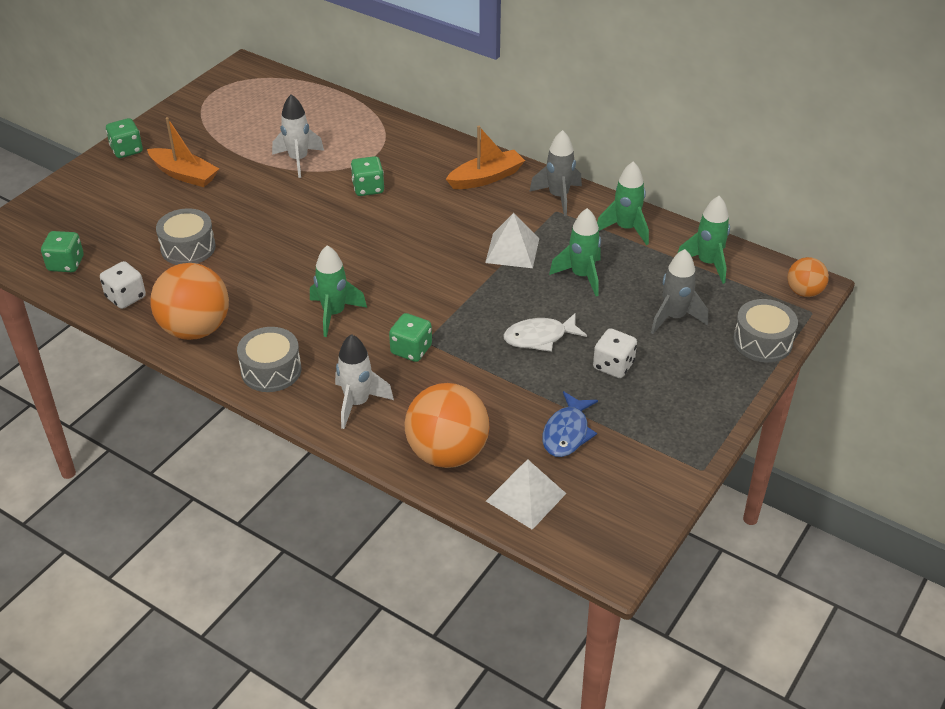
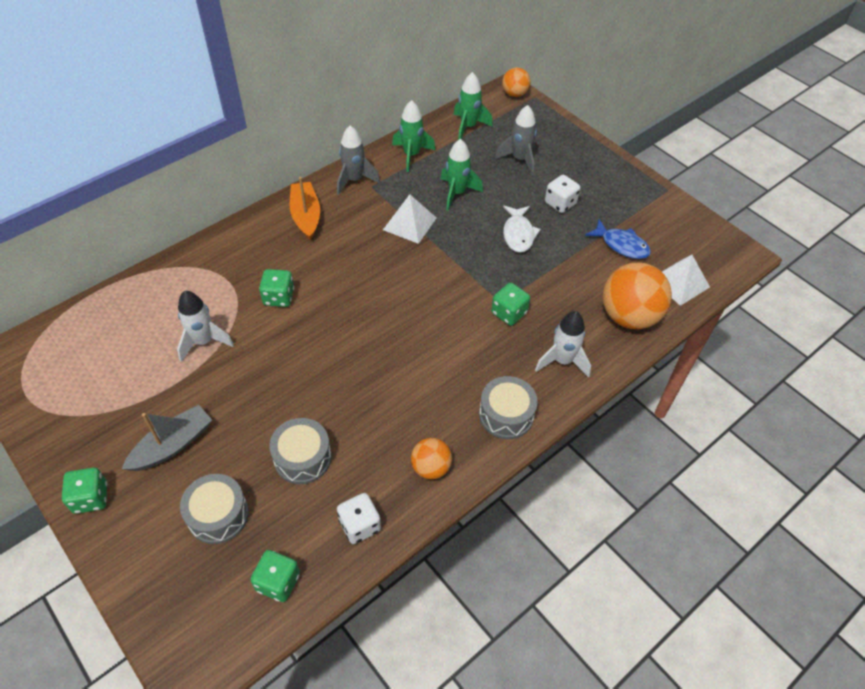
camera: 75 degrees left, 10 degrees up
(184, 174) = (172, 445): orange boat -> grey boat
(195, 329) = (431, 467): orange ball -> orange ball, size x0.54
(334, 314) = (446, 356): green rocket -> none
(762, 341) = (557, 127): grey drum -> grey drum (218, 515)

